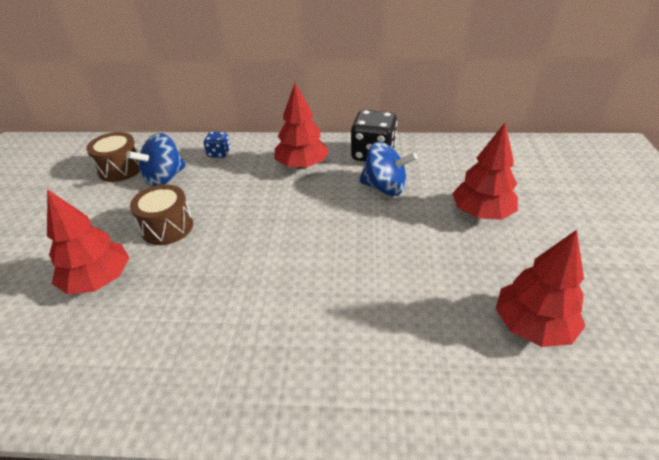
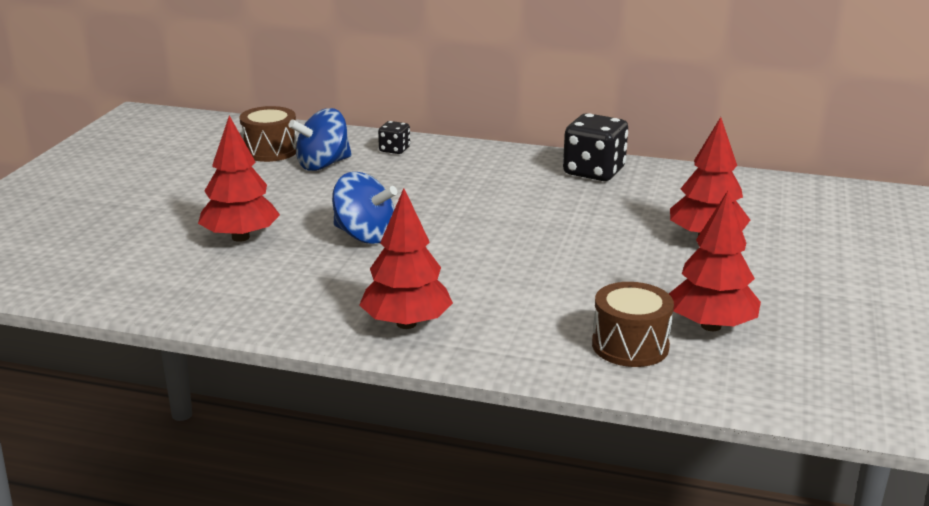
camera: 10 degrees right, 15 degrees down
(167, 227) = (320, 206): brown drum -> brown drum (630, 346)
(219, 153) = (394, 150): blue dice -> black dice
(302, 165) = (497, 172): red tree -> red tree (406, 323)
(385, 188) = (595, 203): blue spinning top -> blue spinning top (364, 236)

